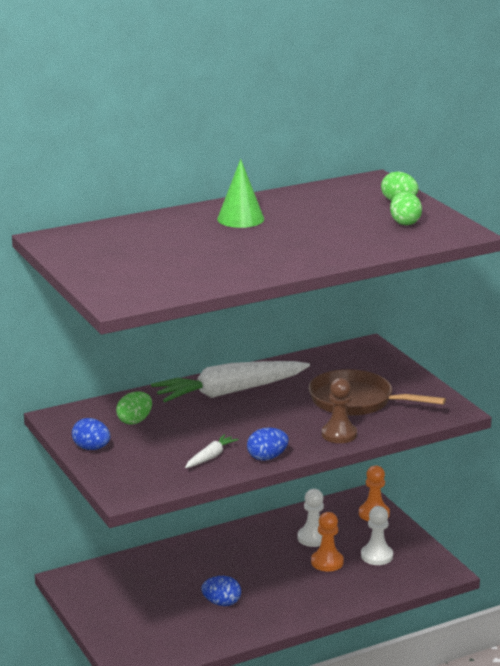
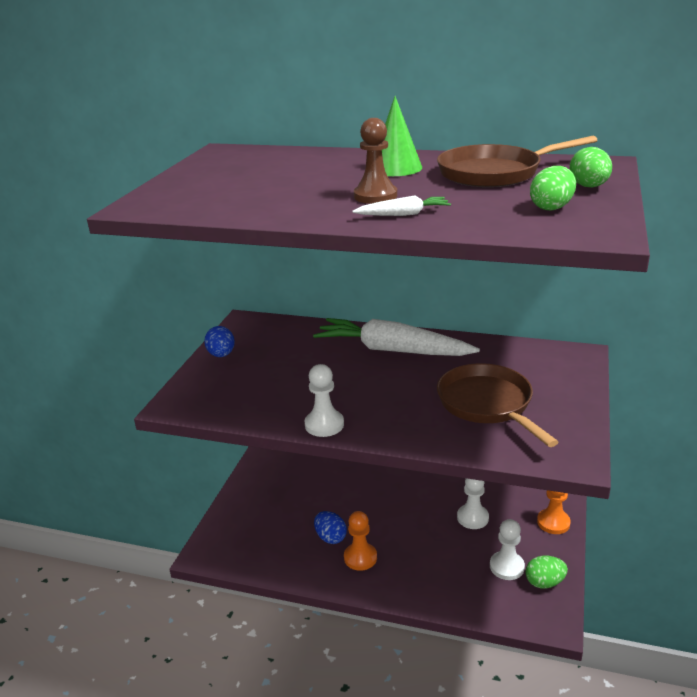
camera: 45 degrees right, 5 degrees up
(135, 421) = (285, 345): green egg -> green egg (544, 582)
(210, 457) = (284, 402): white carrot -> white carrot (403, 214)
(267, 457) = (324, 425): blue egg -> white pawn
(320, 205) = (495, 173): none -> brown pan
(327, 562) = (456, 548): orange pawn -> orange pawn (360, 557)
(339, 434) = (420, 431): brown pawn -> brown pawn (375, 196)

